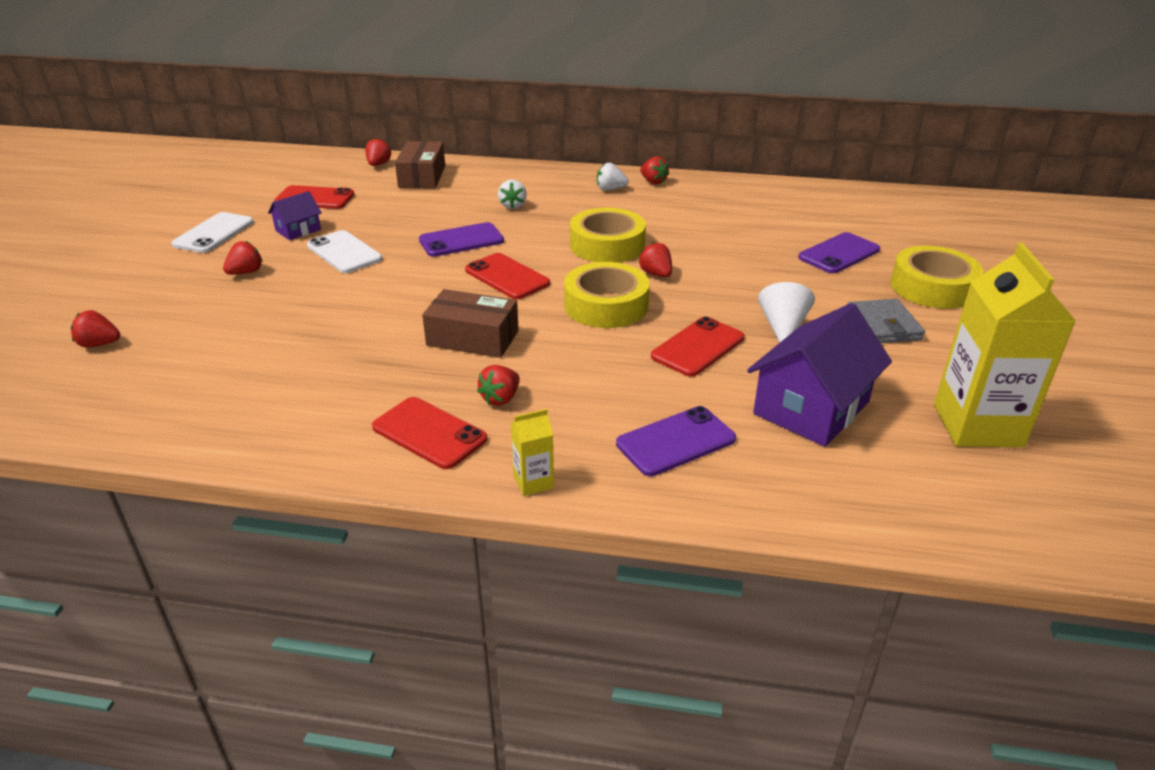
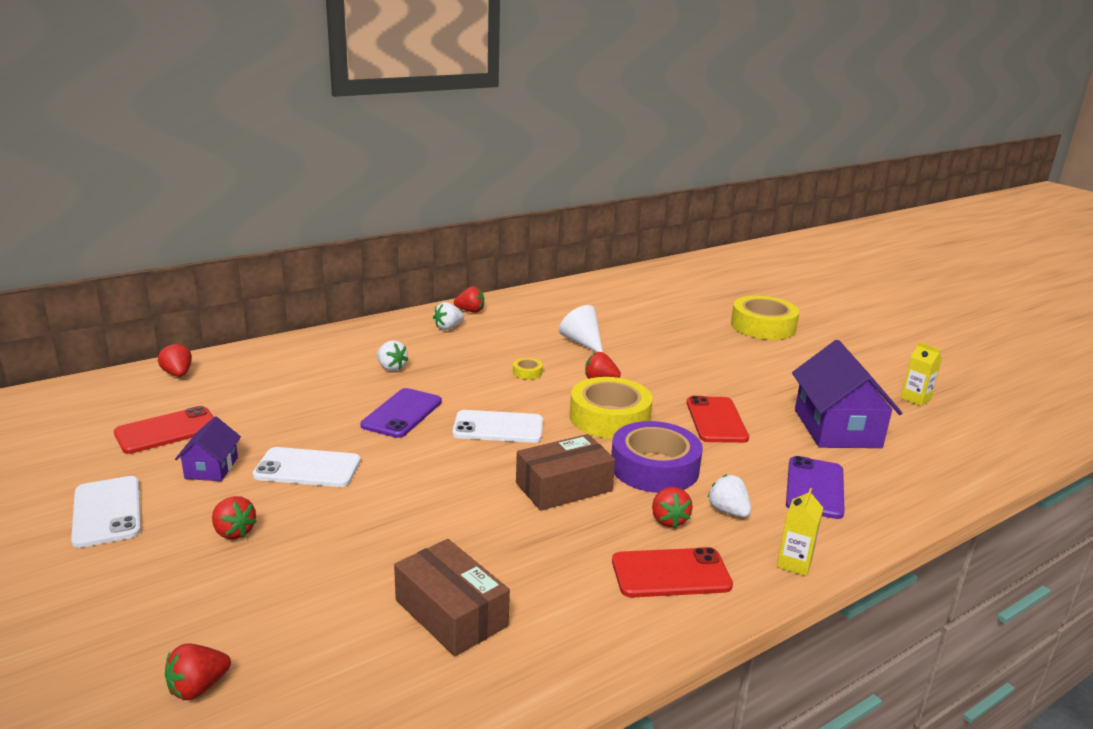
camera: 45 degrees left, 10 degrees down
(246, 272) = (234, 532): red strawberry -> red strawberry turned 135 degrees clockwise
(422, 177) = (251, 371): brown box -> brown box (451, 613)
(507, 277) = (498, 427): red phone -> white phone
(560, 417) = (728, 511): none -> white strawberry
(567, 357) = (654, 467): none -> purple tape
(607, 245) = (527, 372): yellow tape -> yellow tape, size x0.40
(782, 327) = (736, 385): white cone -> white cone (582, 342)
(839, 254) = (680, 323): purple phone -> none
(883, 325) = (781, 360): grey wallet -> none
(977, 425) = (915, 399): yellow carton -> yellow carton, size x0.44

